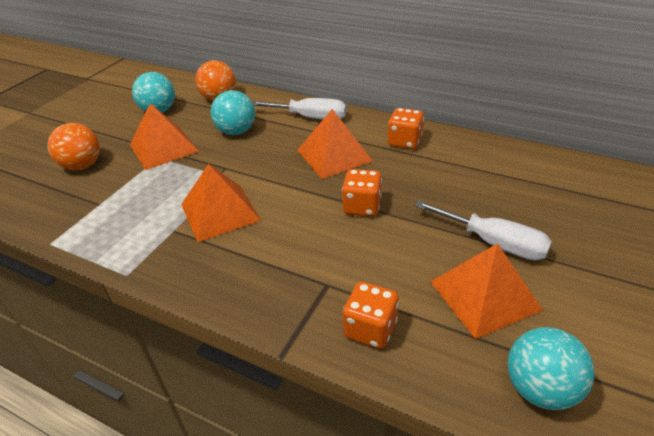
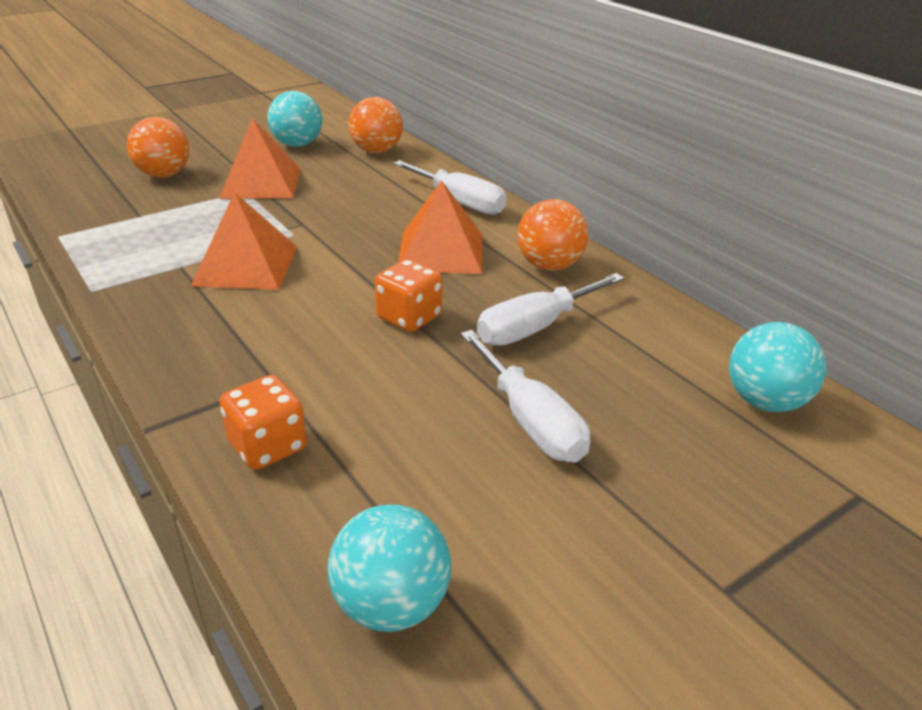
camera: 25 degrees right, 5 degrees down
(236, 131) = (356, 191): turquoise ball -> turquoise ball (765, 401)
(404, 141) = (549, 266): orange dice -> orange ball
(437, 184) = (535, 327): none -> white screwdriver
(485, 295) = (446, 473): orange pyramid -> none

